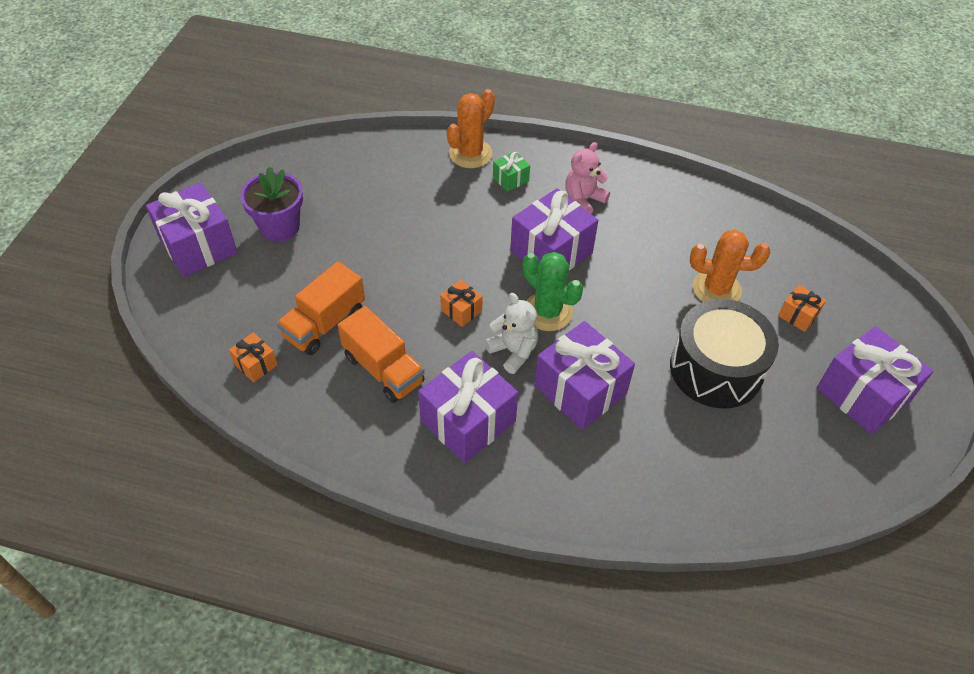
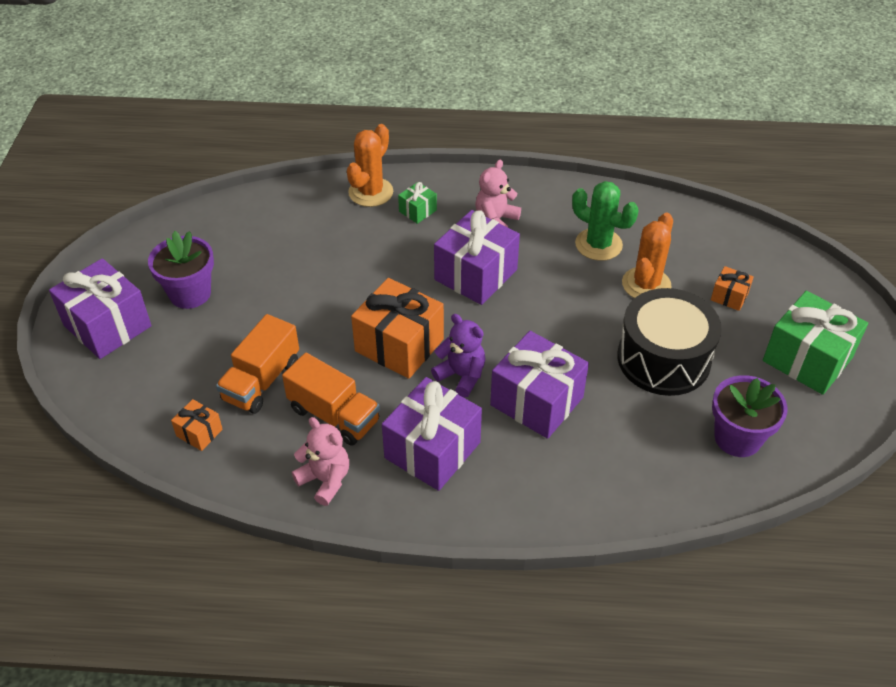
camera: 10 degrees left, 5 degrees down
(360, 432) = (325, 480): none -> pink teddy bear
(461, 310) = (399, 345): orange gift -> orange gift, size x2.11
(513, 351) = (461, 376): white teddy bear -> purple teddy bear
(547, 312) = (486, 332): green cactus -> green cactus (598, 244)
(716, 289) = (646, 284): orange cactus -> orange cactus turned 60 degrees counterclockwise
(772, 464) = (737, 438): none -> purple flower pot
(863, 394) = (807, 359): purple gift -> green gift

